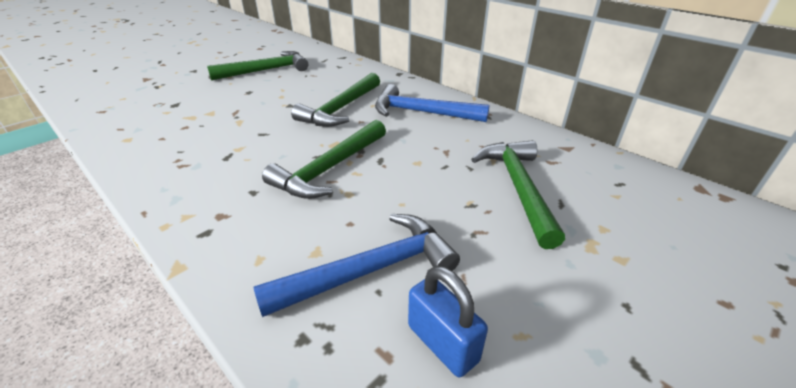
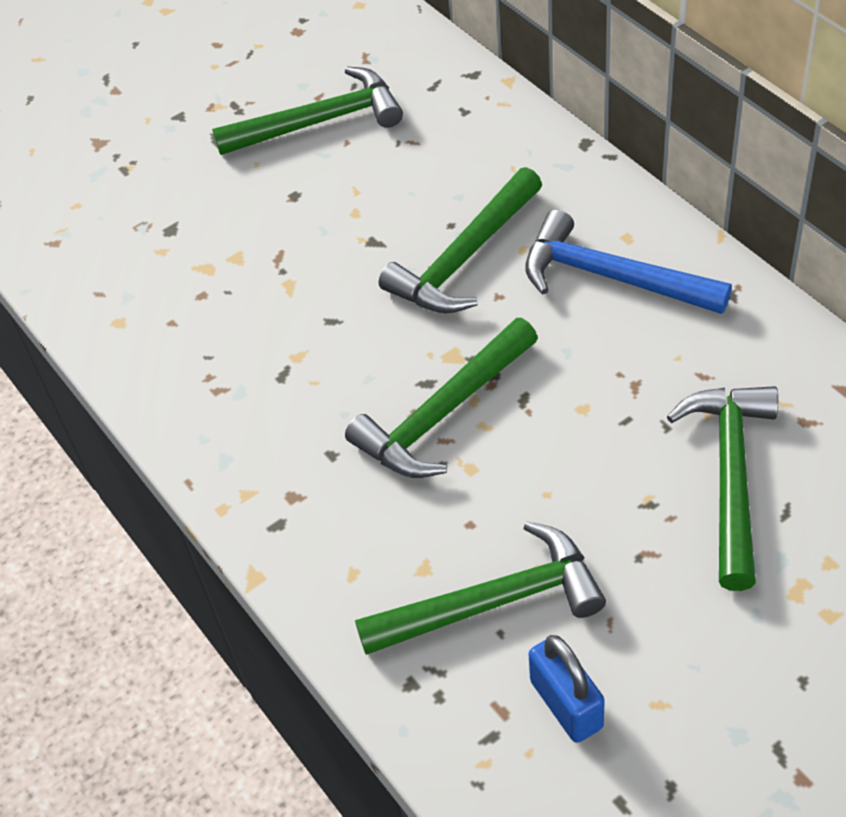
camera: 15 degrees right, 15 degrees up
(370, 270) = (493, 602): blue hammer -> green hammer

